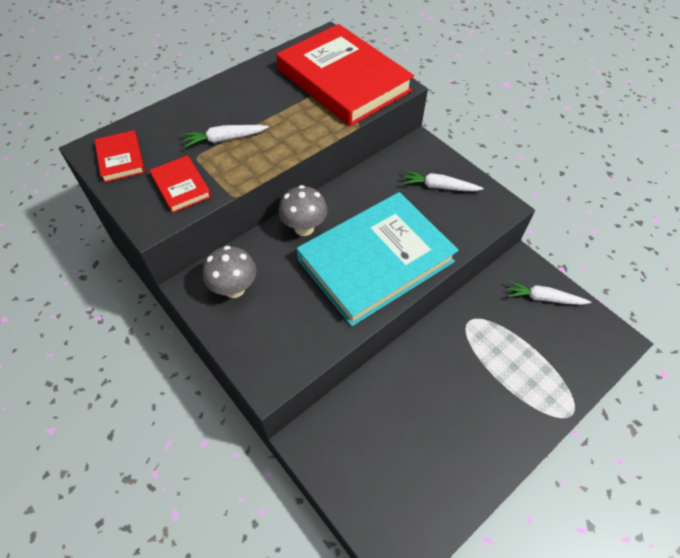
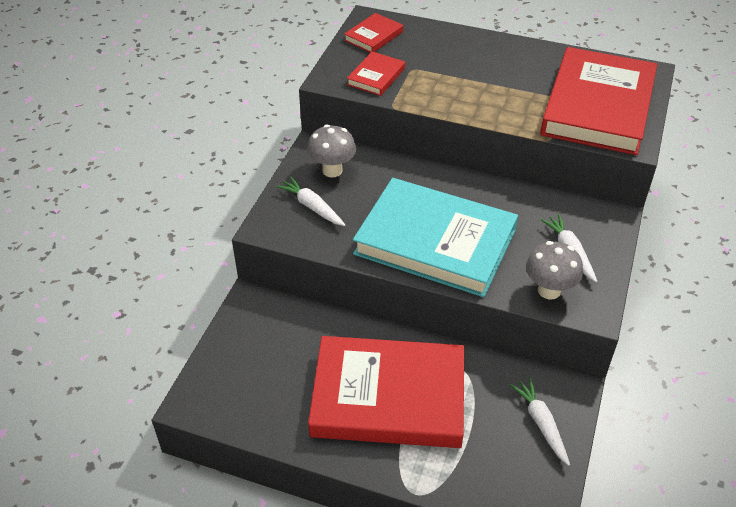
camera: 60 degrees right, 10 degrees down
(225, 139) = (447, 74): white carrot -> white carrot (312, 207)
(304, 228) = (429, 182): grey mushroom -> grey mushroom (549, 290)
(473, 384) = (388, 397): none -> red book

